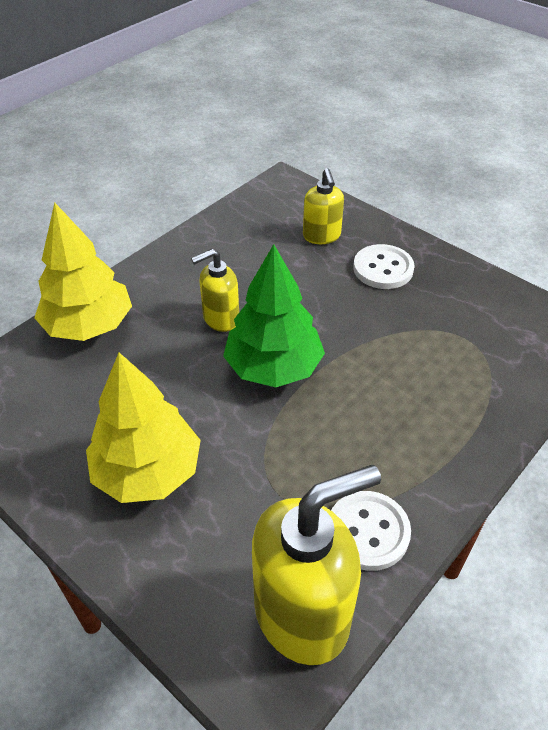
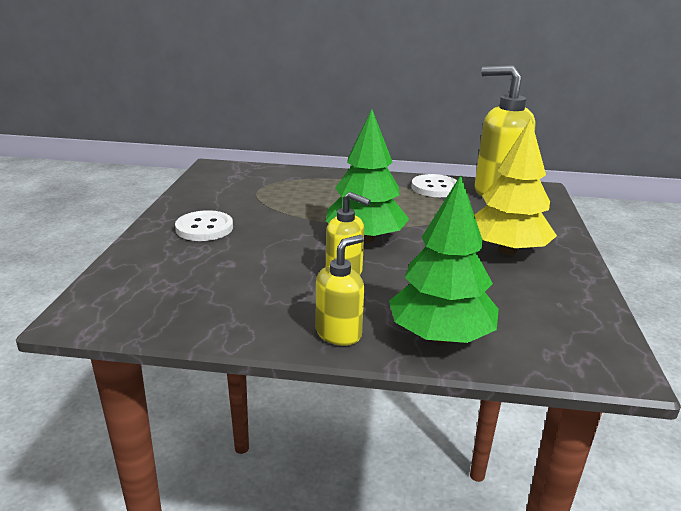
camera: 125 degrees left, 20 degrees down
(89, 326) = (440, 336): yellow tree -> green tree
(321, 236) = (177, 263): yellow soap dispenser -> yellow soap dispenser (339, 333)

